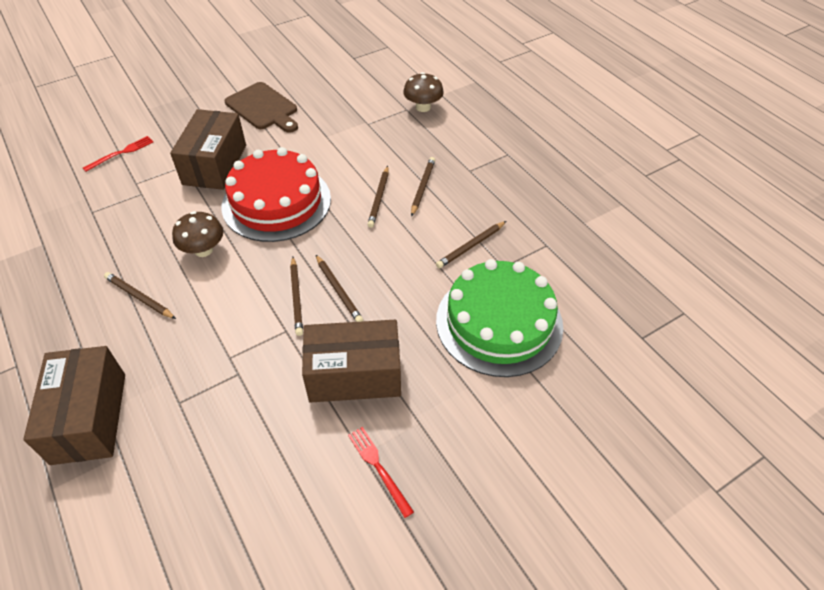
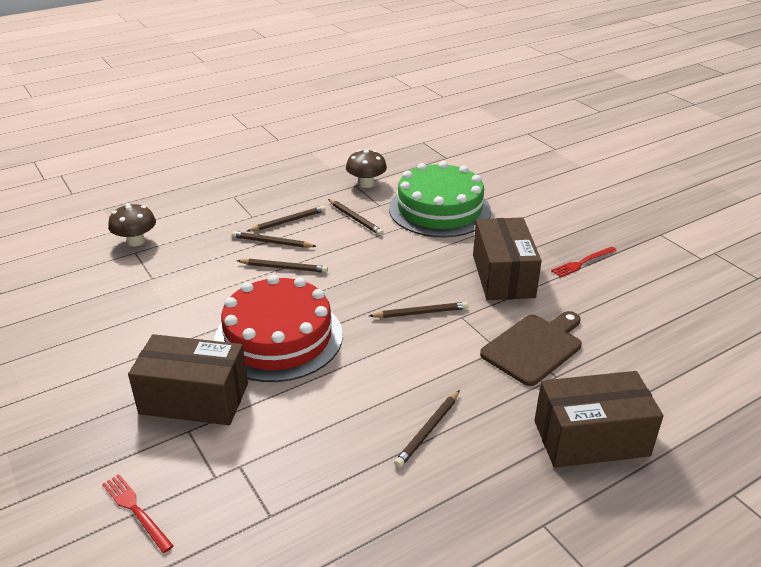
camera: 90 degrees left, 15 degrees down
(203, 250) = (353, 387): brown mushroom -> brown mushroom (366, 184)
(263, 108) = (80, 366): brown cutting board -> brown cutting board (534, 347)
(338, 290) = (410, 288): brown pencil -> brown pencil (288, 221)

